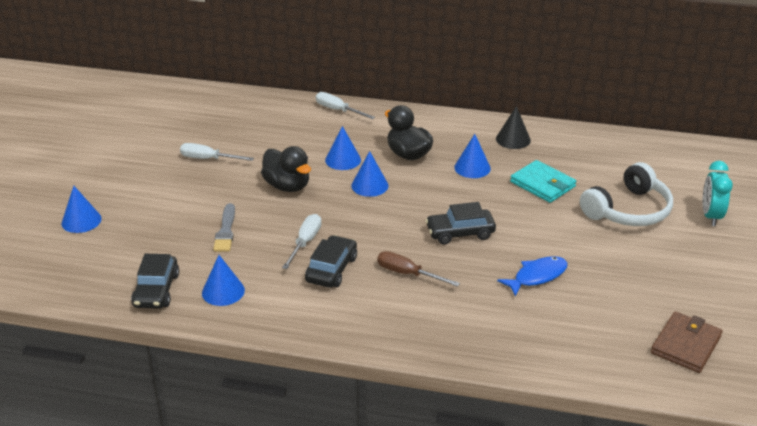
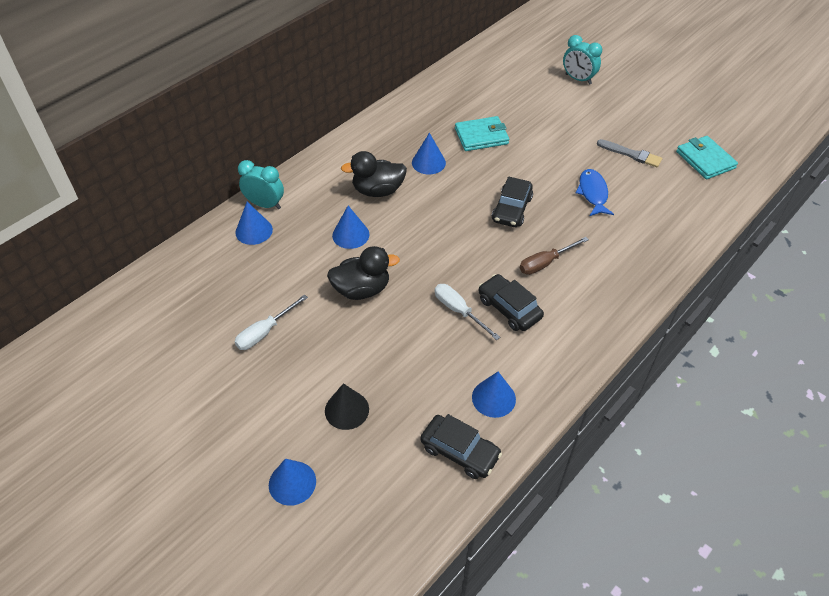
camera: 60 degrees left, 15 degrees up
(225, 231) = (400, 362): grey brush -> grey brush (631, 154)
(338, 110) = (265, 204): white screwdriver -> turquoise clock
(369, 185) = (405, 234): blue cone -> blue cone (254, 231)
(513, 139) = (407, 122): black cone -> black cone (347, 410)
(628, 210) = (545, 111): white headphones -> none
(685, 345) = (705, 160): brown wallet -> turquoise wallet

